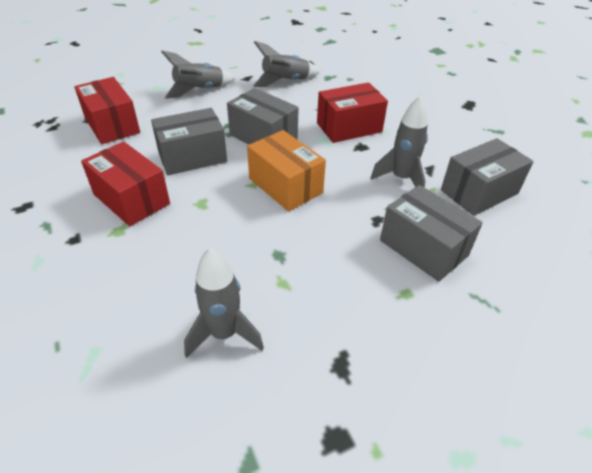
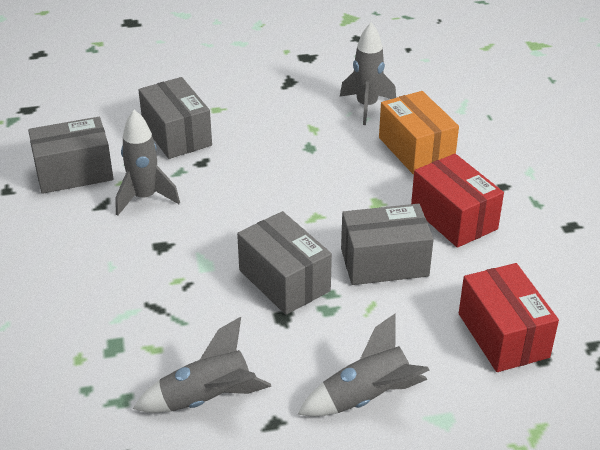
camera: 165 degrees left, 5 degrees down
(285, 185) = (280, 209): orange box -> orange box (416, 149)
(349, 127) = (157, 279): red box -> none

